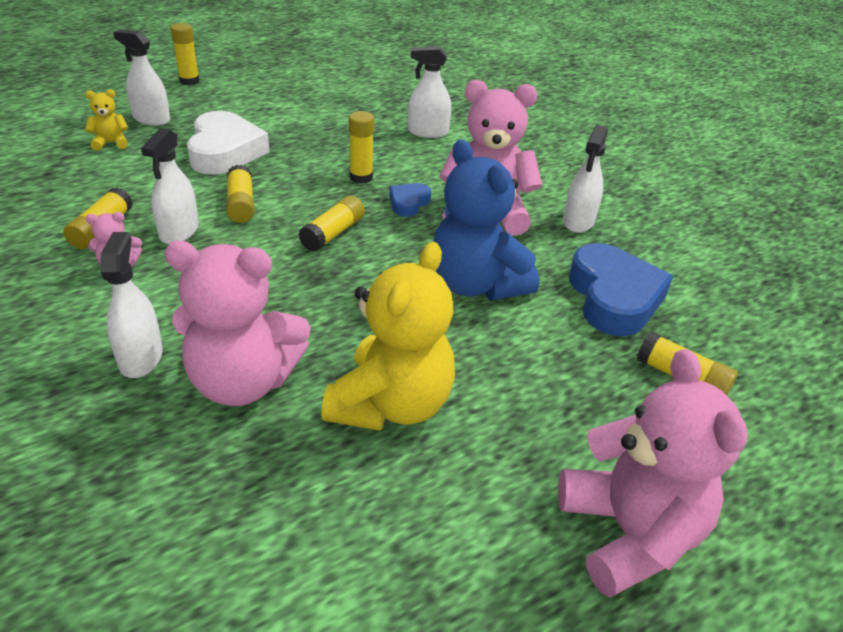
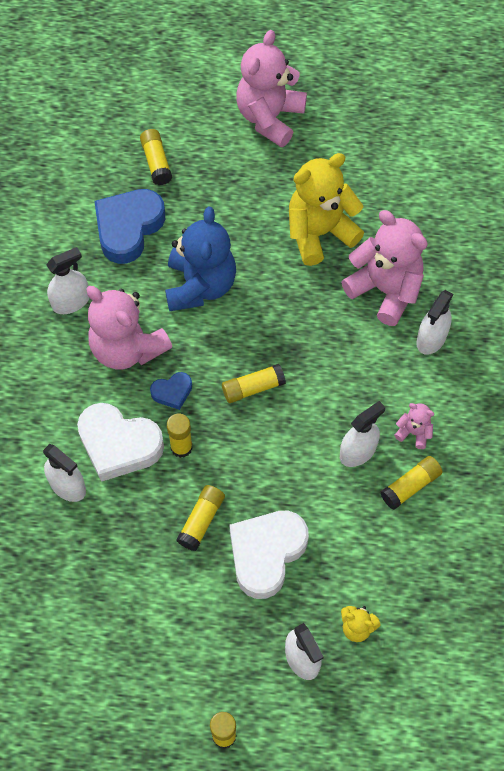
camera: 140 degrees left, 25 degrees up
(241, 204) = (296, 462): yellow glue stick -> yellow glue stick (201, 521)
(416, 161) = (119, 444): none -> white heart

